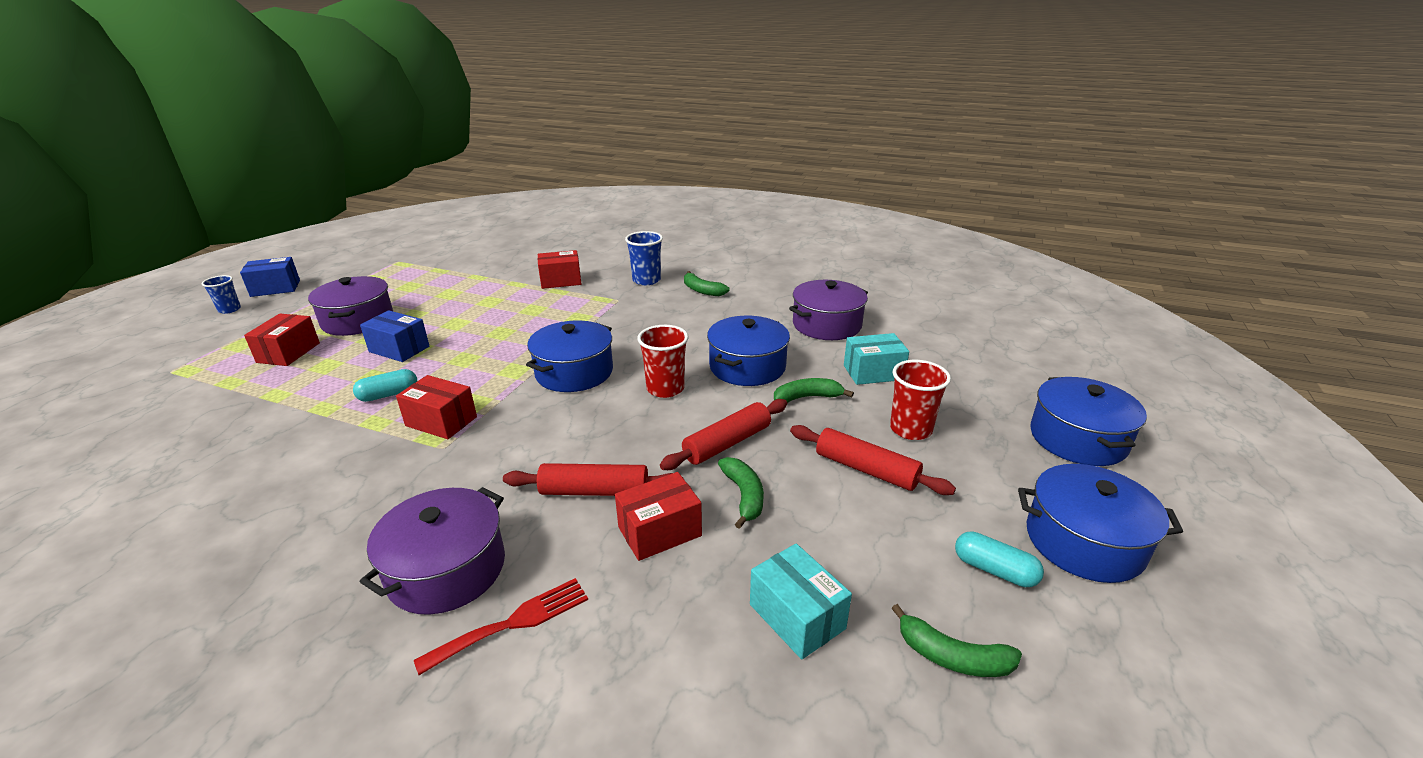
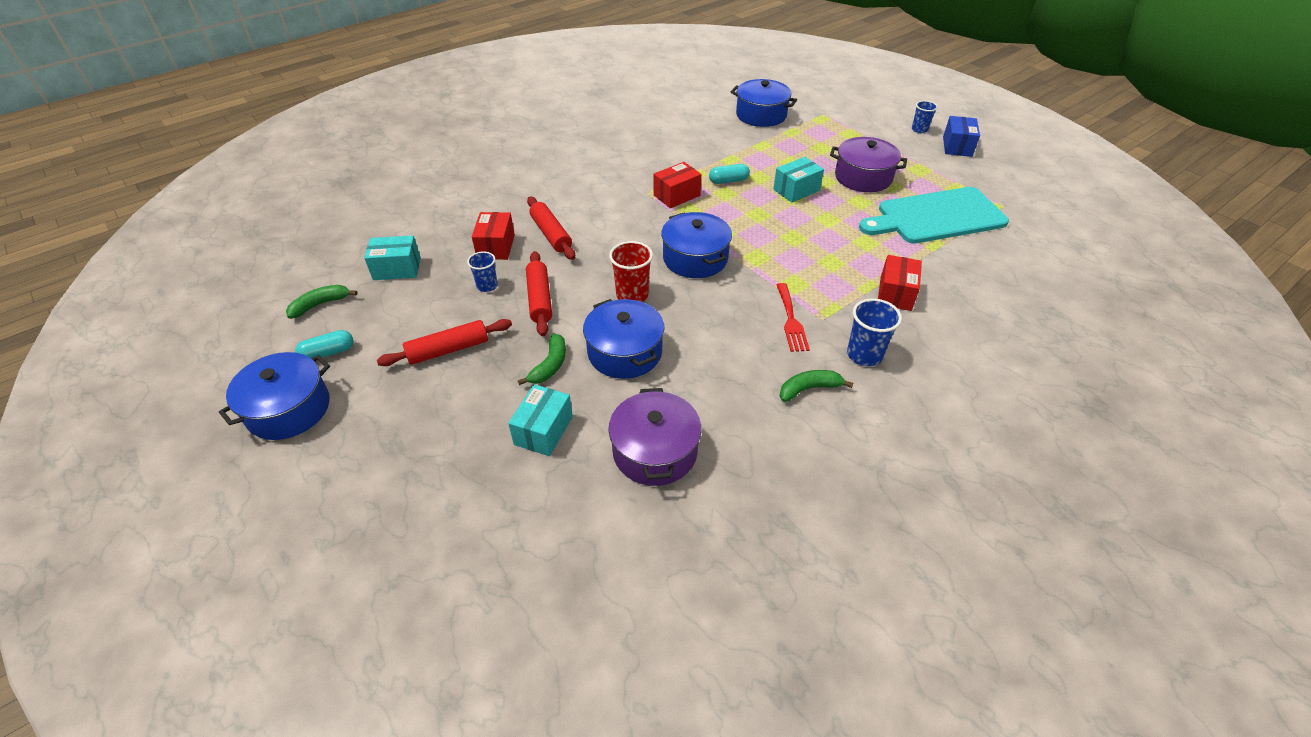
camera: 120 degrees right, 15 degrees up
(288, 352) = (822, 150): red box -> none
(388, 394) = (728, 181): turquoise capsule -> turquoise capsule turned 75 degrees clockwise
(399, 349) = (796, 190): blue box -> turquoise box
(428, 281) = (936, 217): none -> turquoise cutting board
(446, 569) = (543, 182): purple pot -> none
(513, 623) = (491, 194): red fork -> red fork (791, 320)
(594, 491) = (551, 234): red rolling pin -> red rolling pin turned 60 degrees counterclockwise
(744, 496) = (487, 286): green banana -> blue cup
(910, 429) = (456, 401): red cup -> none
(1078, 439) = (335, 502): blue pot -> blue pot (761, 115)

